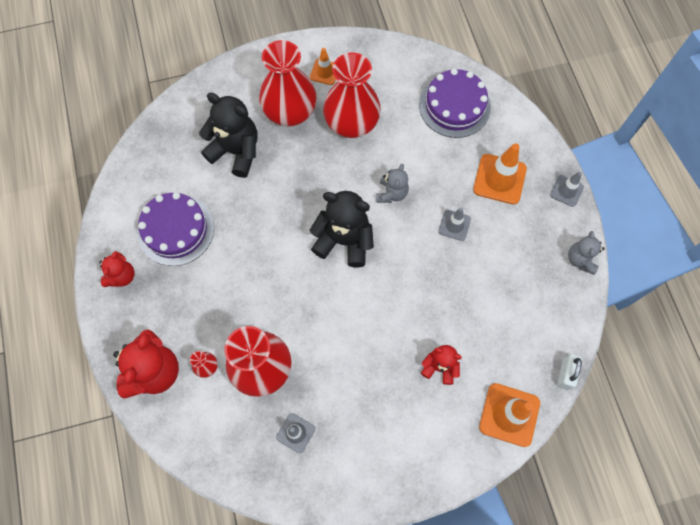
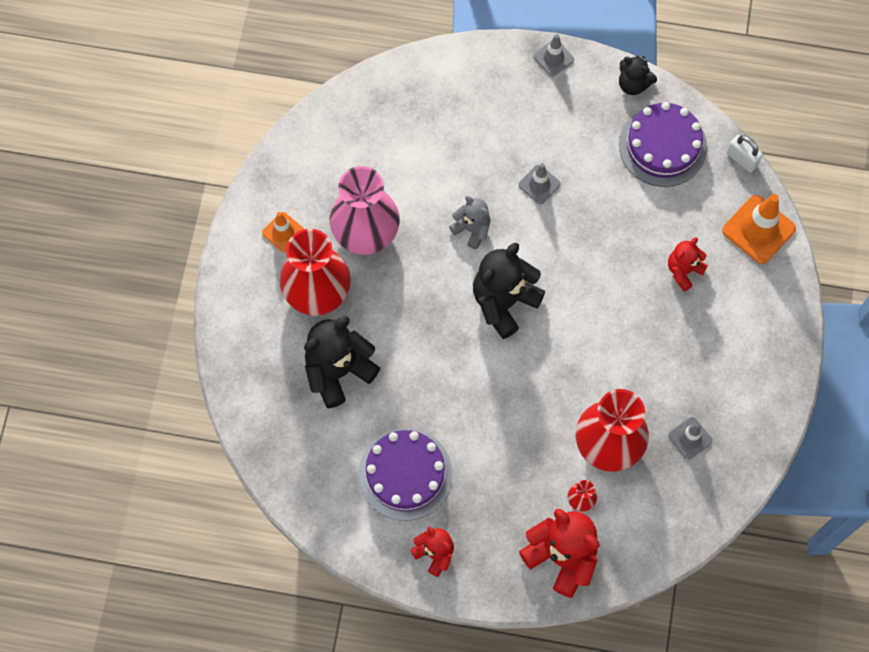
camera: 65 degrees left, 0 degrees up
(351, 123) = (365, 232): red vase -> pink vase
(454, 106) = (398, 116): purple cake -> purple cake (662, 146)
(499, 179) = (508, 115): orange traffic cone -> none
(580, 259) = (633, 84): grey teddy bear -> black teddy bear

